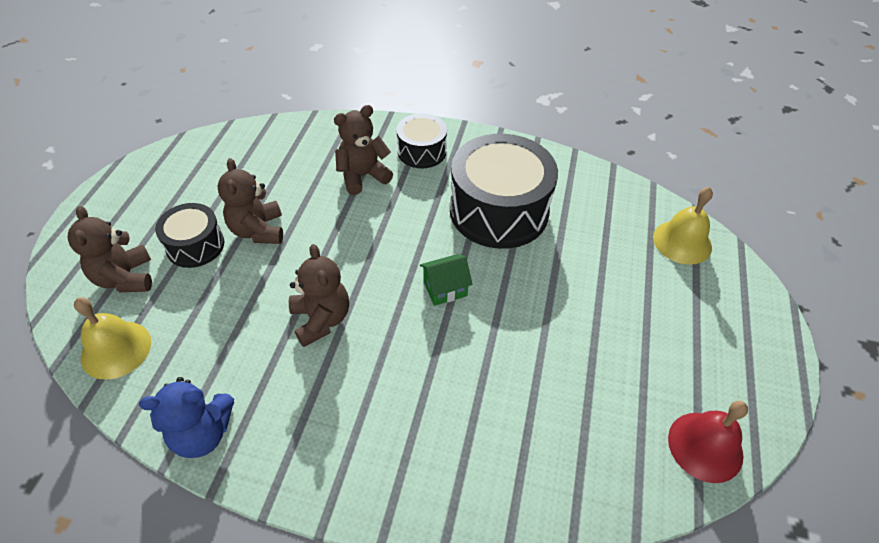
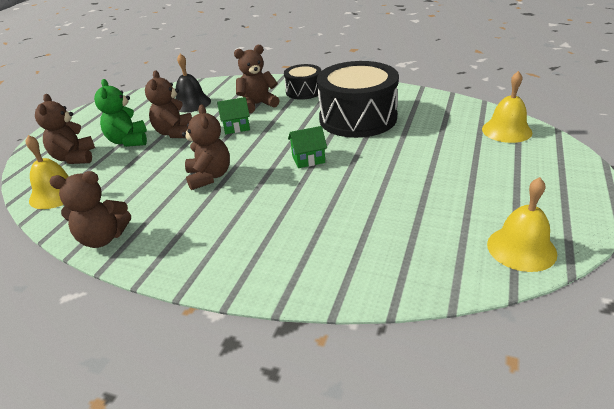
camera: 10 degrees right, 15 degrees down
(195, 245) = (128, 141): black drum -> green teddy bear
(202, 433) = (103, 238): blue teddy bear -> brown teddy bear
(269, 169) = (191, 103): none -> black bell
(341, 222) = (236, 127): none -> green house
(705, 446) = (521, 248): red bell -> yellow bell

